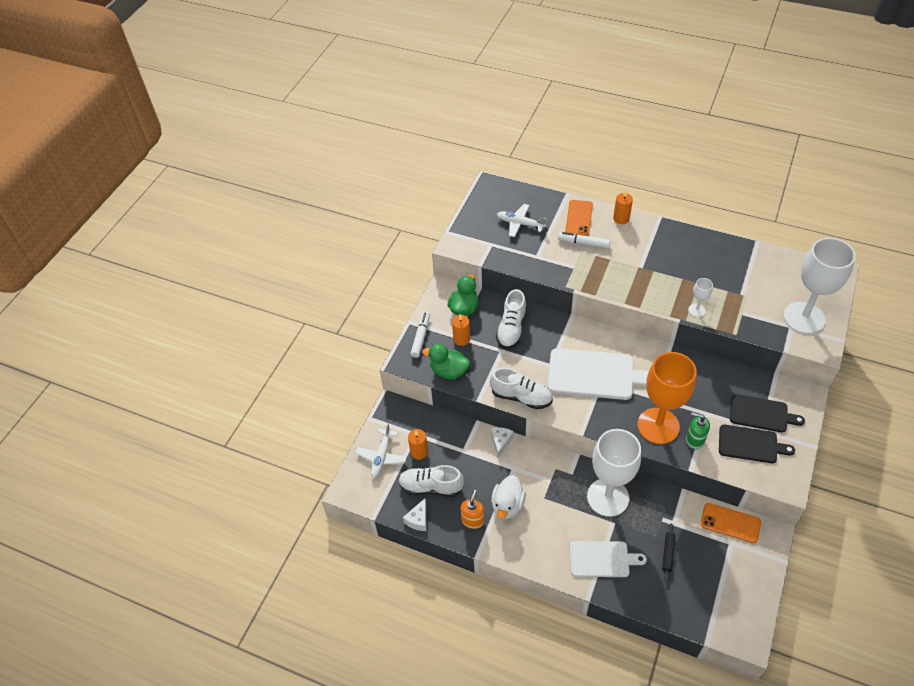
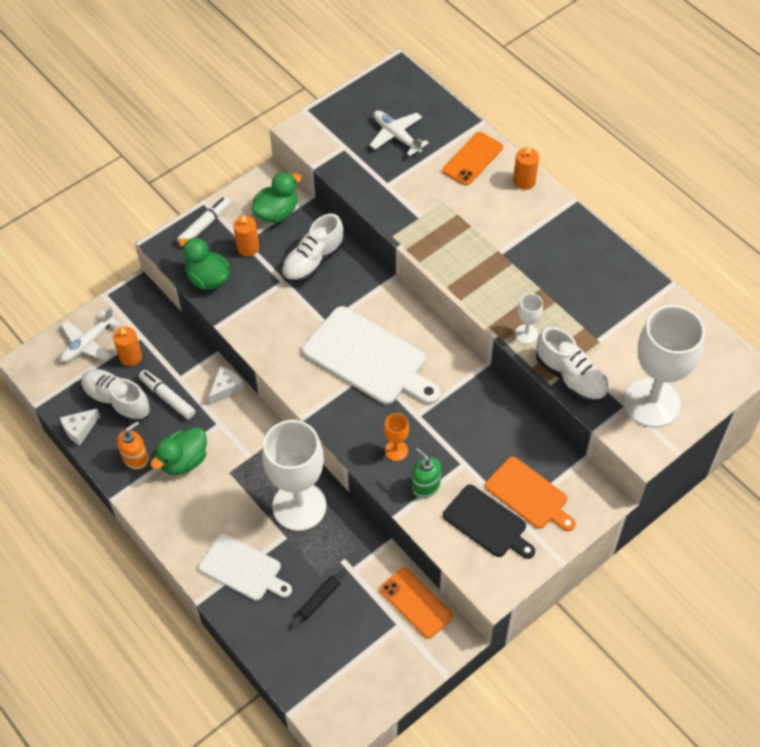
camera: 25 degrees right, 5 degrees up
(507, 505) = (184, 461): white duck -> green duck
(521, 397) = (266, 345): white shoe -> white shoe (570, 377)
(583, 243) = (454, 193): white marker -> white marker (167, 398)
(658, 426) = (396, 450): orange goblet -> orange goblet, size x0.43
(761, 414) = (529, 495): black cutting board -> orange cutting board

